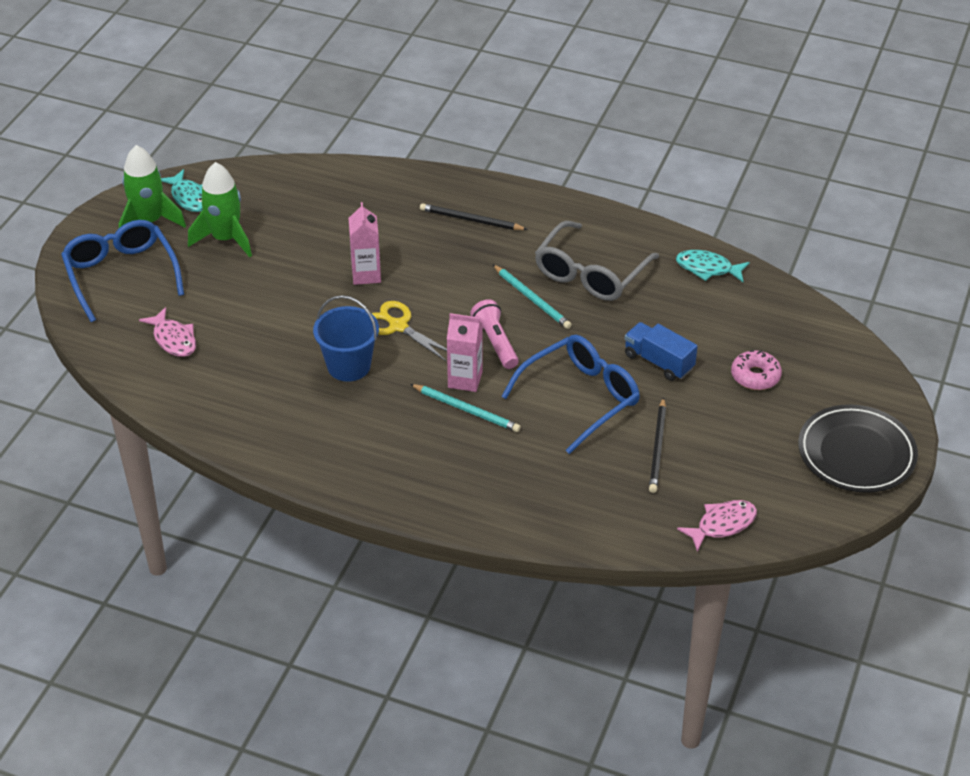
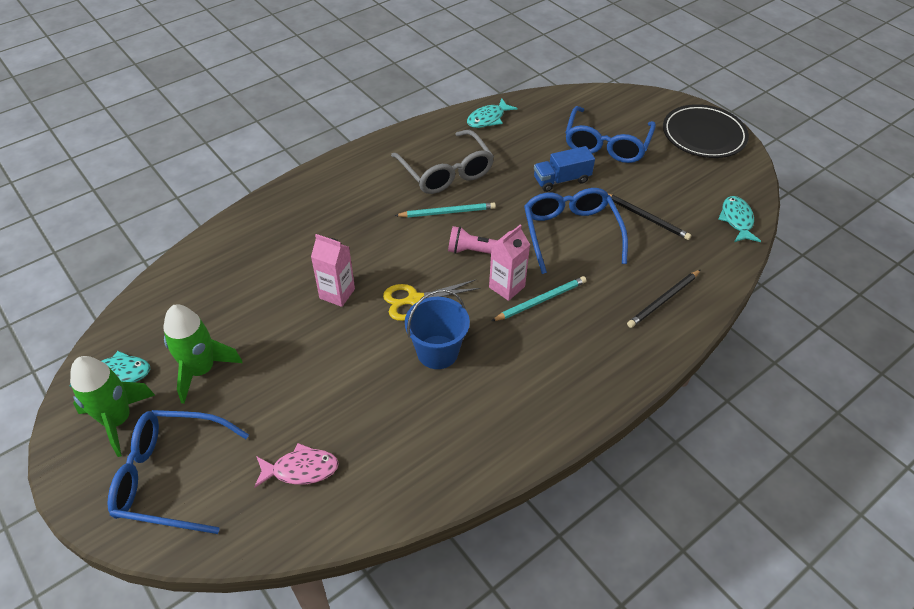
camera: 60 degrees left, 5 degrees up
(471, 220) = (331, 206): black pencil -> black pencil (663, 300)
(722, 525) = (737, 220): pink fish -> turquoise fish
(755, 376) = (606, 144): pink donut -> blue glasses

